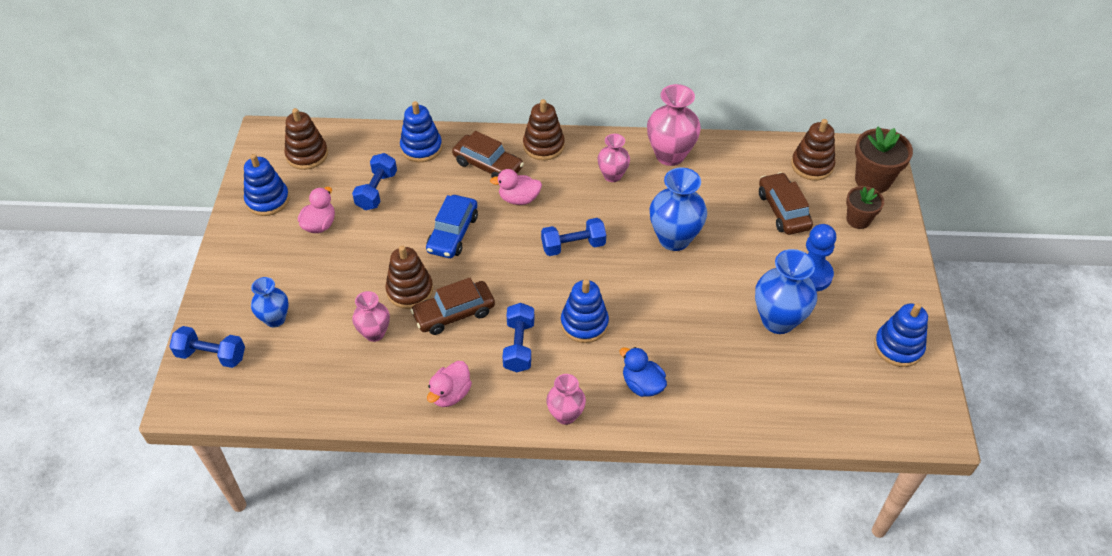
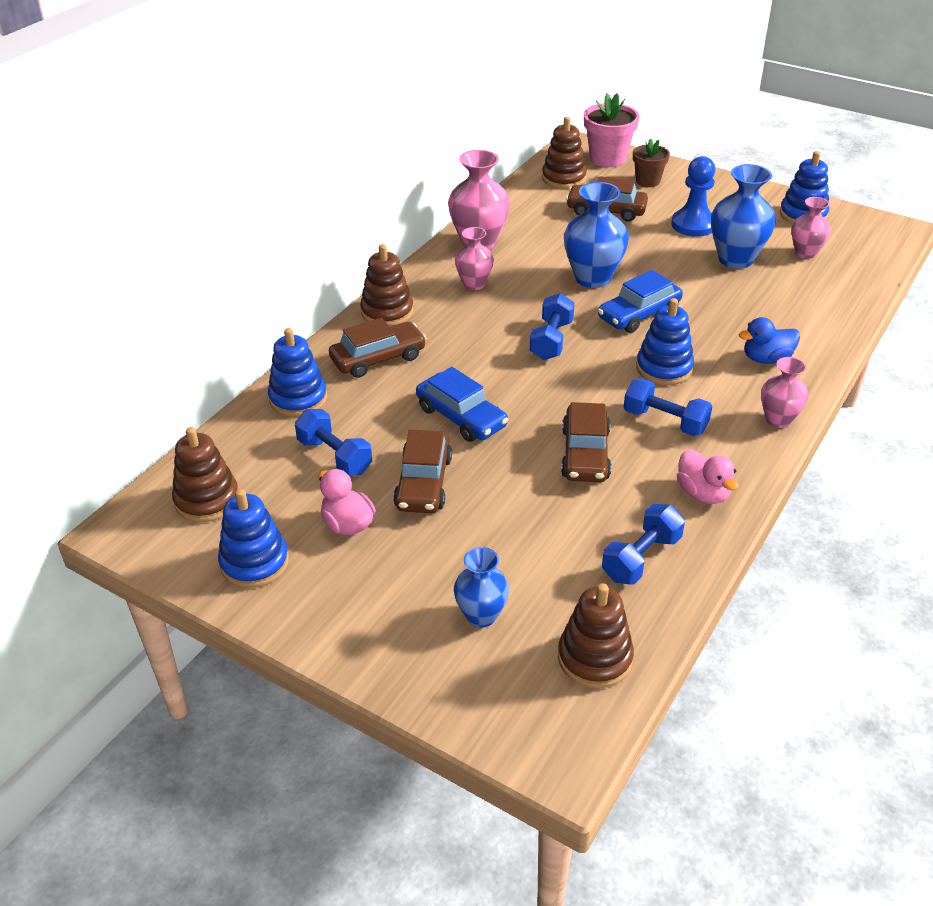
camera: 60 degrees left, 10 degrees down
(211, 355) = (500, 703): blue dumbbell -> blue dumbbell (641, 558)
(374, 333) = (570, 528): pink vase -> pink vase (805, 253)
(376, 243) = (423, 483): none -> brown car
(410, 290) = (524, 478): brown stacking toy -> brown stacking toy (594, 658)
(519, 199) = (451, 353): pink duck -> none
(645, 284) = (639, 314): none -> blue car
(872, 180) = (607, 158): brown flower pot -> pink flower pot

